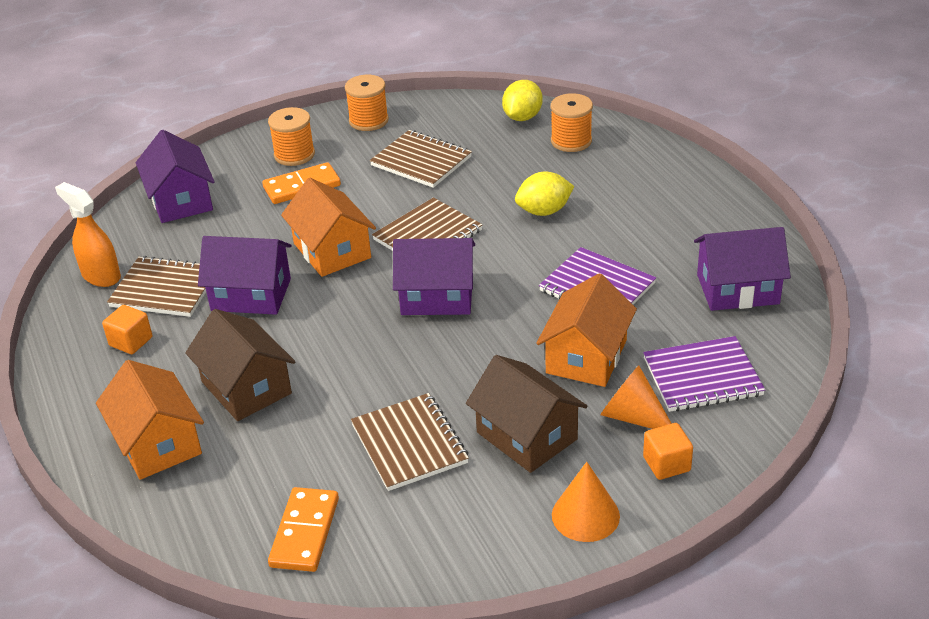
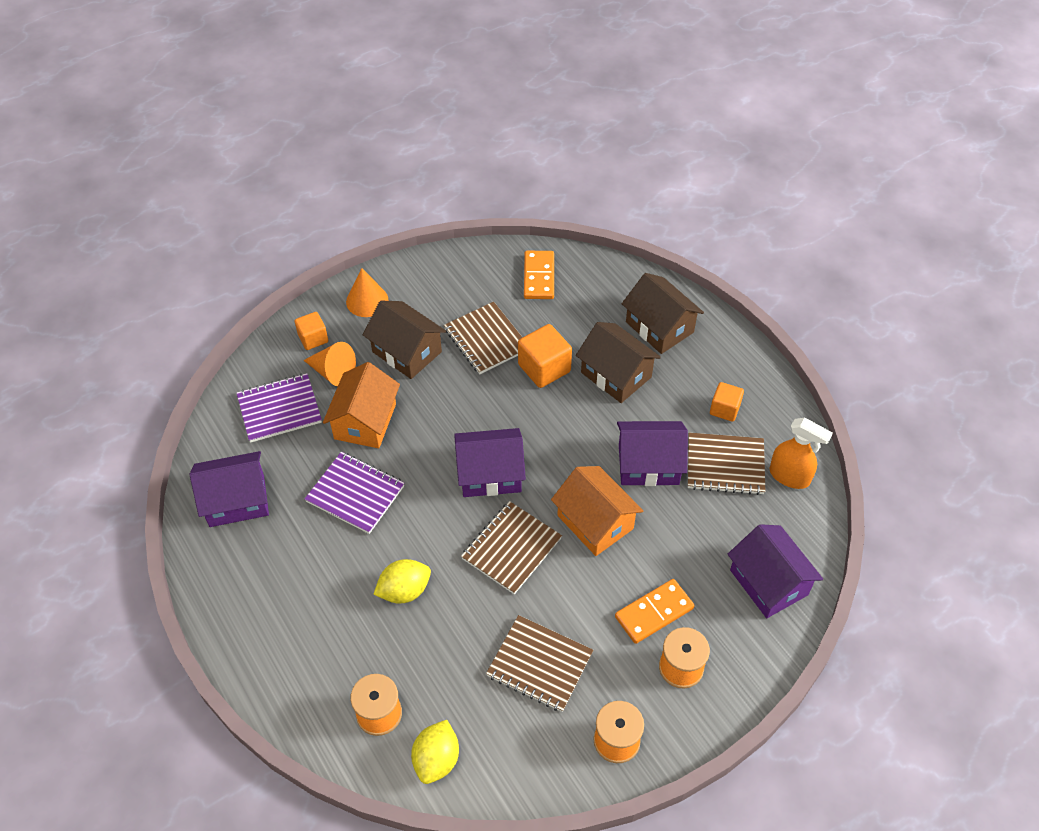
camera: 170 degrees right, 15 degrees up
(157, 443) = (659, 327): orange house -> brown house
(338, 402) = (544, 368): none -> orange cube

